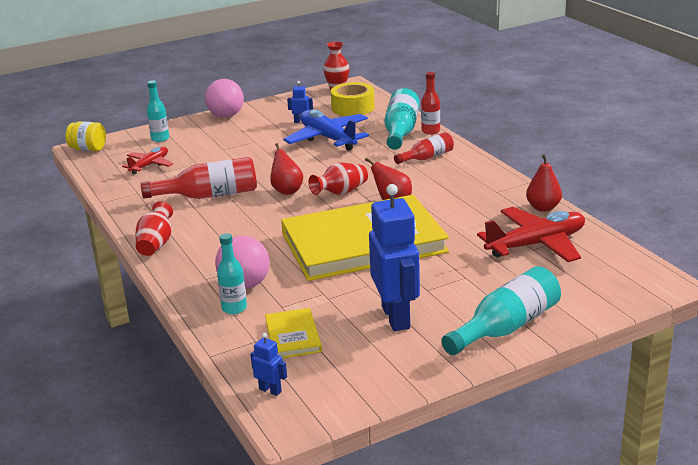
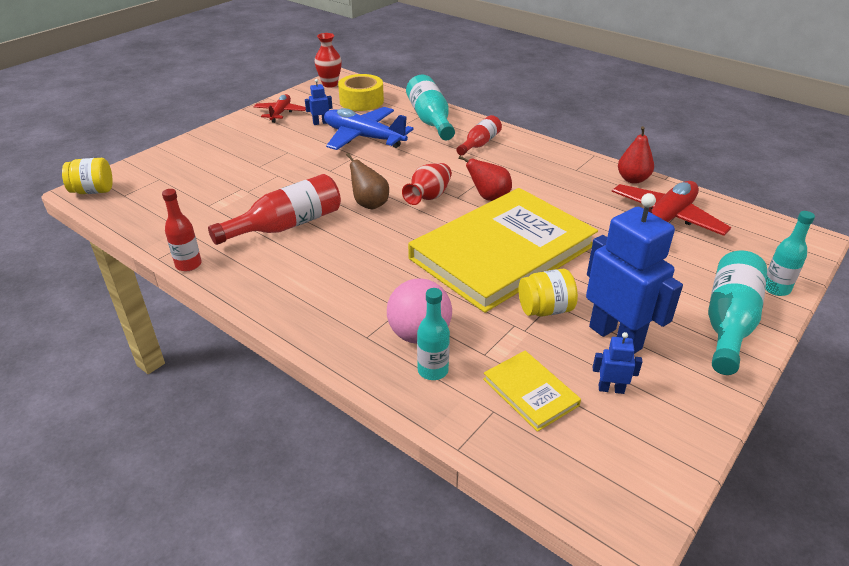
camera: 25 degrees left, 10 degrees up
(149, 165) = (186, 199): red plane -> red plane (280, 113)
(156, 244) = (270, 302): red vase -> none
(160, 138) = (175, 164): turquoise bottle -> turquoise bottle (776, 288)
(226, 116) = (233, 127): pink ball -> none
(270, 390) = (570, 480): blue robot -> blue robot (611, 389)
(287, 190) = (369, 204): red pear -> brown pear
(358, 288) = (545, 309): none -> yellow jar
(430, 131) = (458, 115): red bottle -> red bottle (188, 265)

